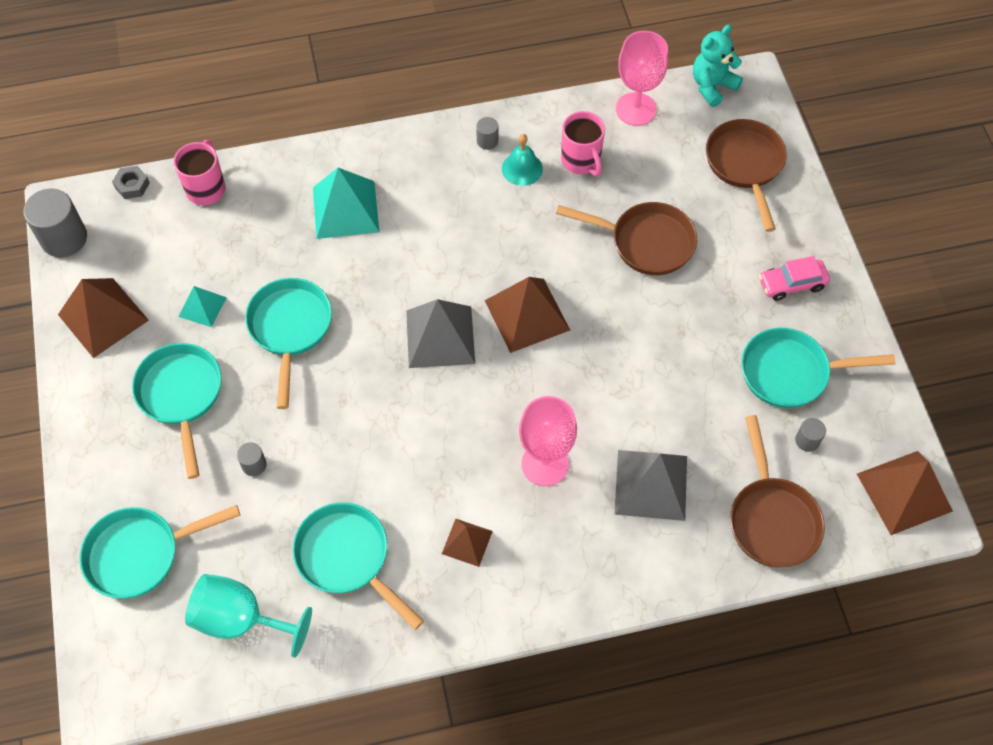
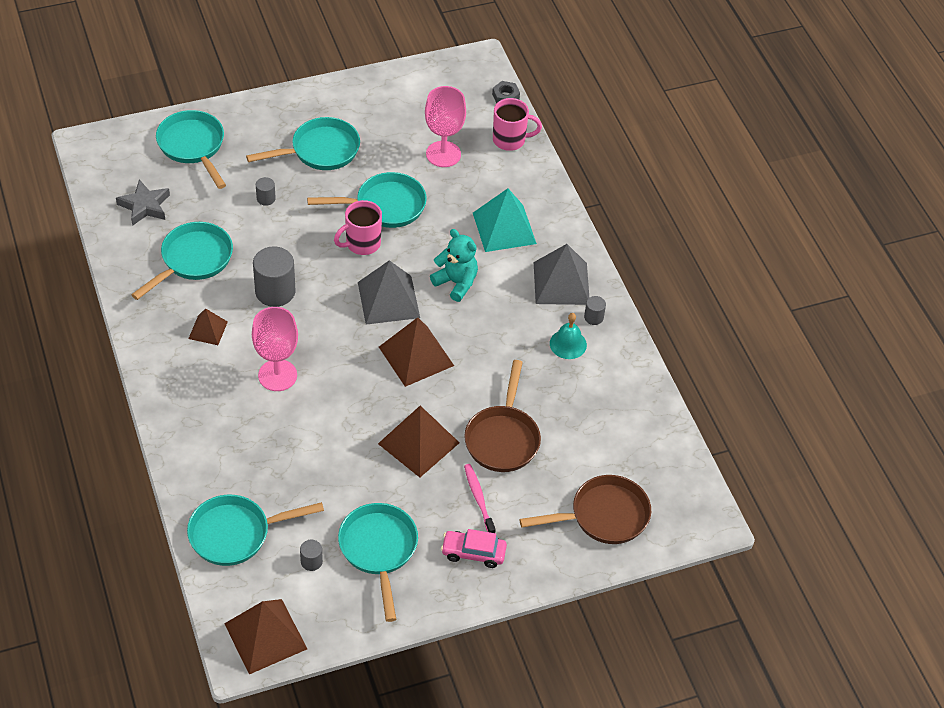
camera: 80 degrees right, 10 degrees down
(64, 238) = (450, 66): grey cylinder -> grey cylinder (275, 291)
(103, 317) = (383, 98): brown pyramid -> brown pyramid (418, 443)
(202, 307) = (399, 152): turquoise pyramid -> none
(241, 620) = (144, 206): turquoise goblet -> grey star
(581, 161) = (584, 387): pink mug -> pink mug (362, 244)
(636, 109) = (653, 427): pink goblet -> pink goblet (443, 154)
(651, 485) = (262, 447): grey pyramid -> grey pyramid (561, 283)
(712, 86) = (695, 488): turquoise teddy bear -> turquoise teddy bear (456, 283)
(724, 272) = (478, 499): none -> pink toothbrush
(771, 518) = (236, 534): brown pan -> turquoise pan
(792, 284) = (473, 553): pink car -> pink car turned 60 degrees counterclockwise

